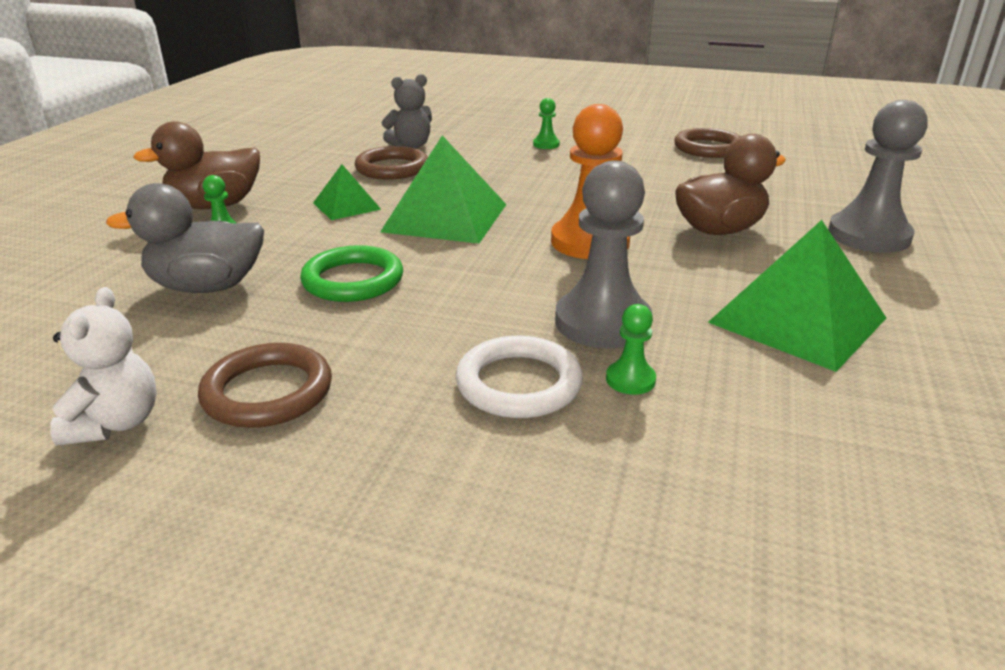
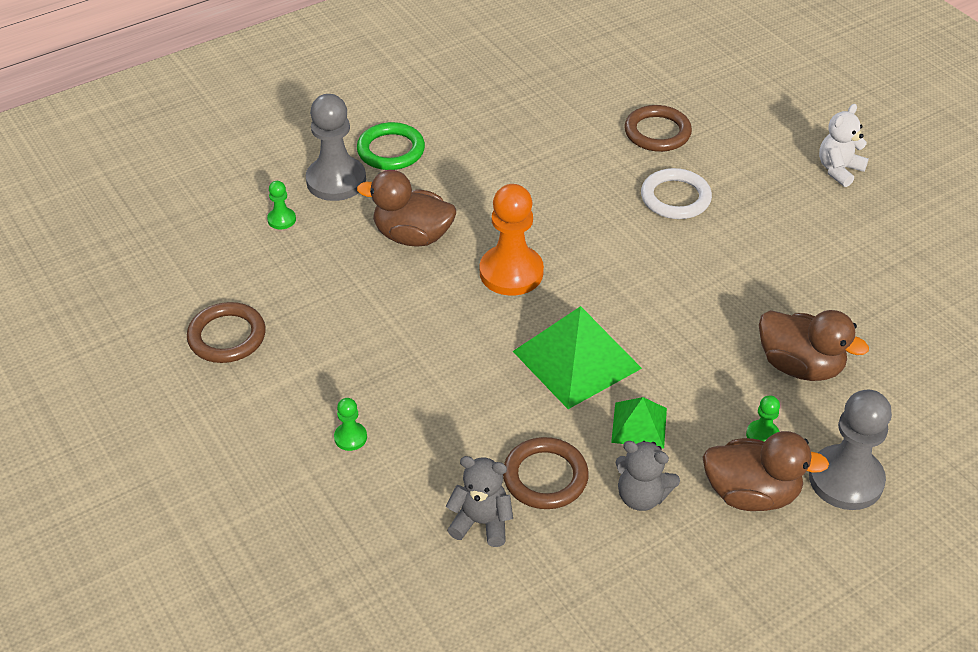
camera: 140 degrees left, 15 degrees up
(116, 423) = (880, 274): white teddy bear -> white teddy bear (839, 170)
(207, 287) = (800, 366): grey duck -> brown duck
(268, 392) = (799, 255): brown ring -> brown ring (657, 132)
(309, 181) = (641, 496): none -> grey teddy bear
(353, 280) = (701, 320): green ring -> green ring (391, 150)
(602, 322) = (592, 209): grey pawn -> grey pawn (846, 479)
(630, 380) = (622, 173): green pawn -> green pawn (281, 219)
(797, 320) = (493, 158): green pyramid -> none

